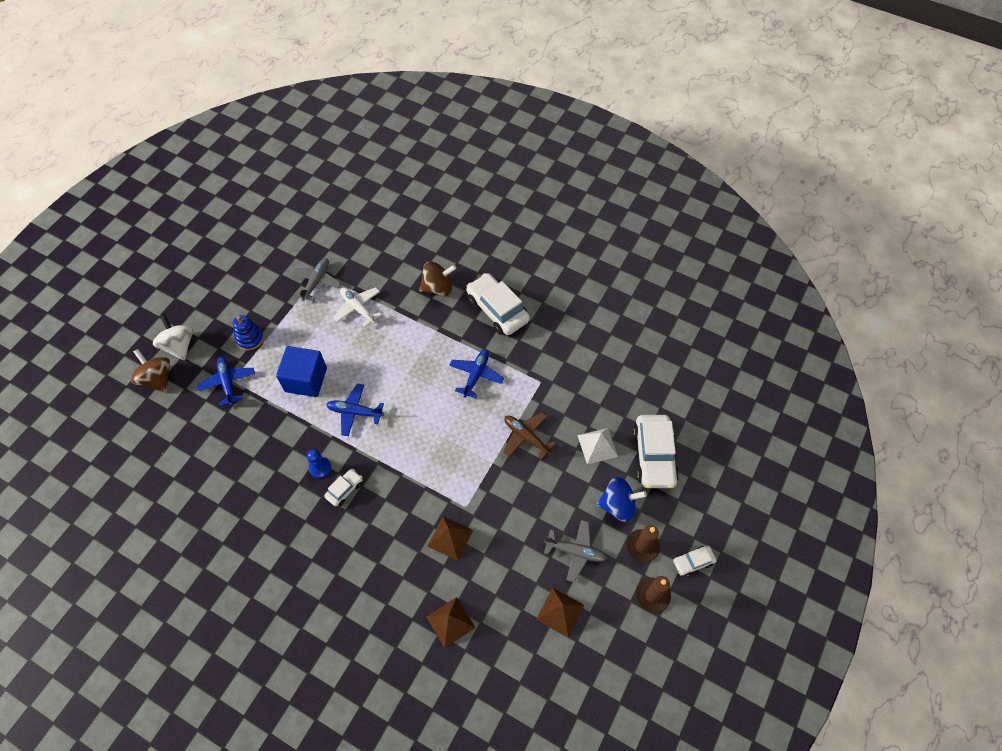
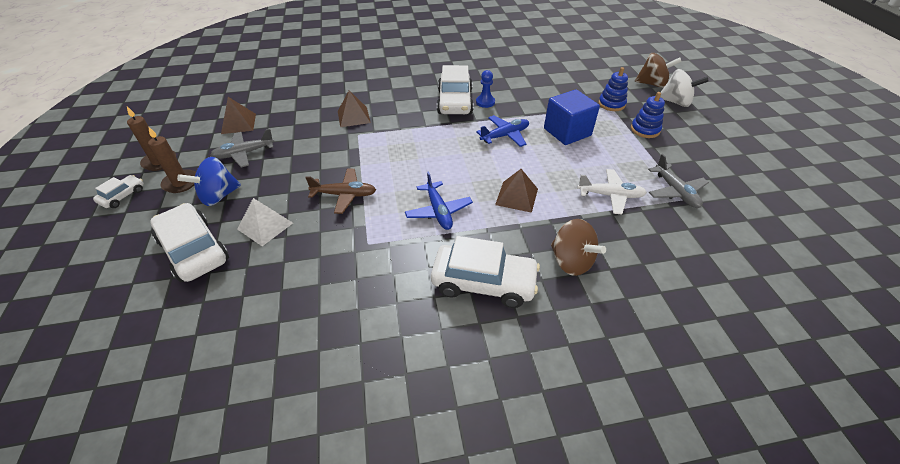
camera: 140 degrees right, 15 degrees down
(228, 382) = (611, 104): blue plane -> blue stacking toy
(344, 489) = (455, 102): white car -> white car, size x2.00
(438, 288) = (571, 261): brown spinning top -> brown spinning top turned 75 degrees counterclockwise
(450, 622) = (317, 90): brown pyramid -> brown pyramid (516, 196)

